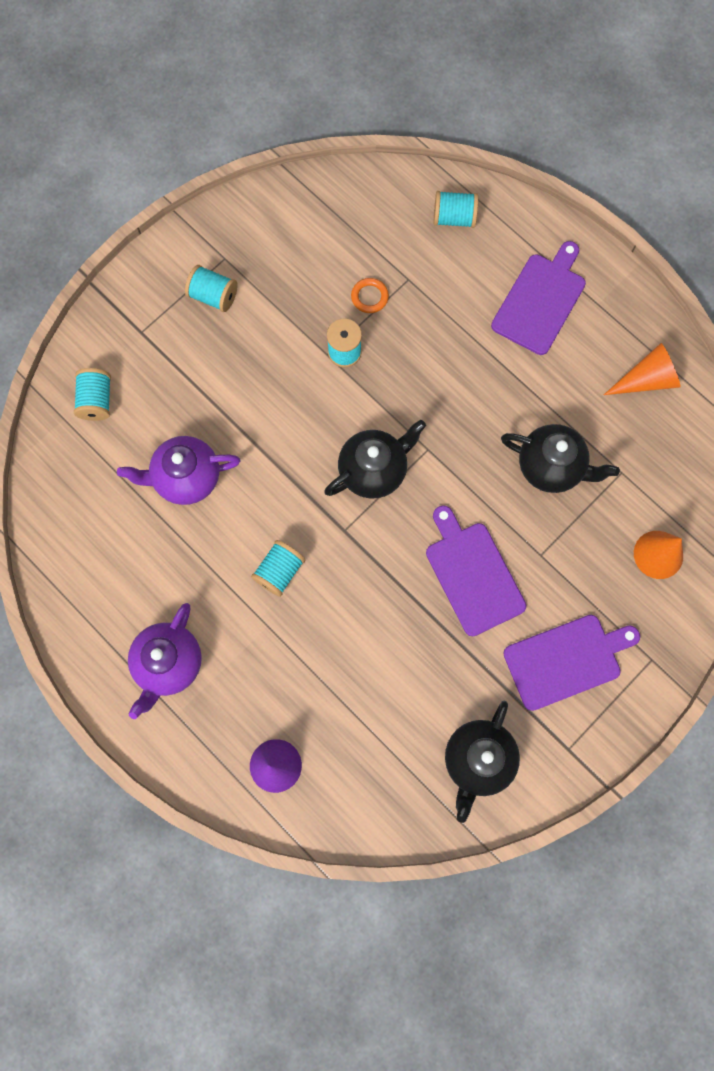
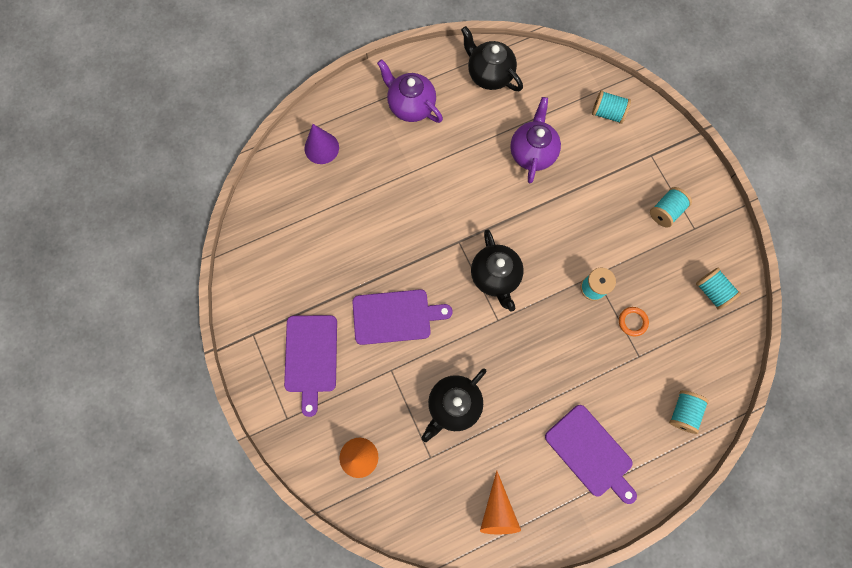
camera: 110 degrees right, 0 degrees up
(279, 571) = (445, 190): turquoise spool -> turquoise spool (712, 291)
(478, 760) = (271, 272): black teapot -> black teapot (489, 74)

